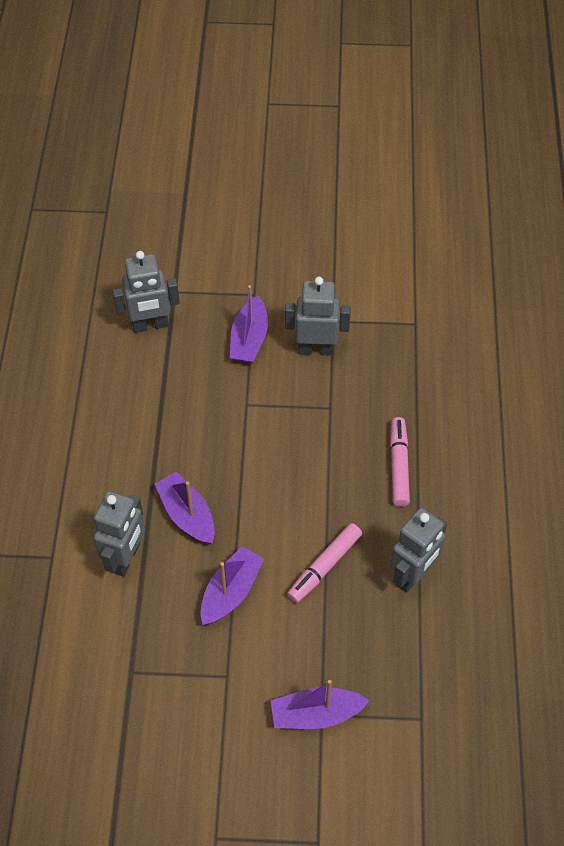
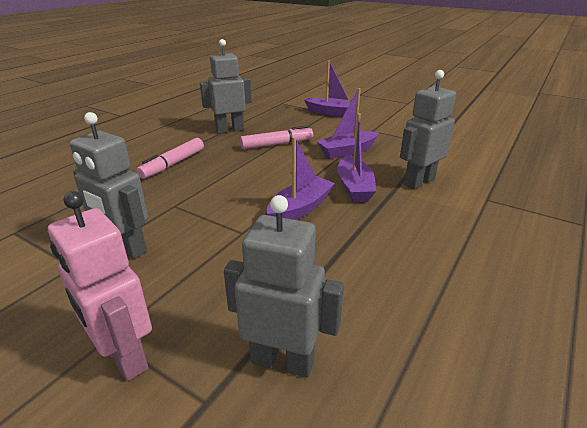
camera: 150 degrees left, 25 degrees down
(234, 290) = (124, 357): none -> pink robot
(249, 339) = (176, 285): purple boat -> purple boat (300, 208)

